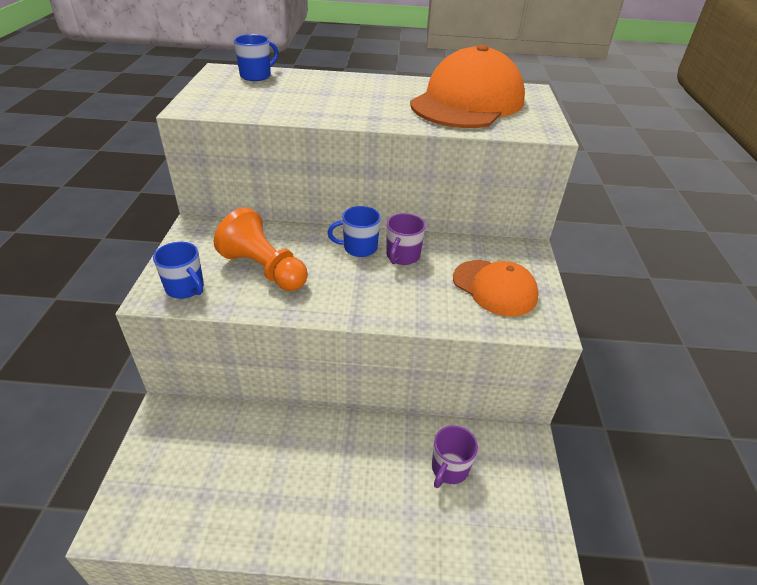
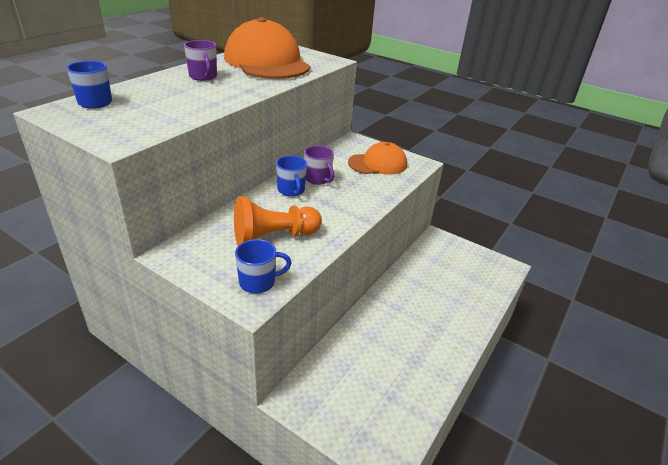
camera: 60 degrees left, 5 degrees down
(359, 248) = (291, 190): blue mug -> blue mug turned 45 degrees counterclockwise
(449, 469) = (437, 273): purple mug -> purple mug (203, 77)

